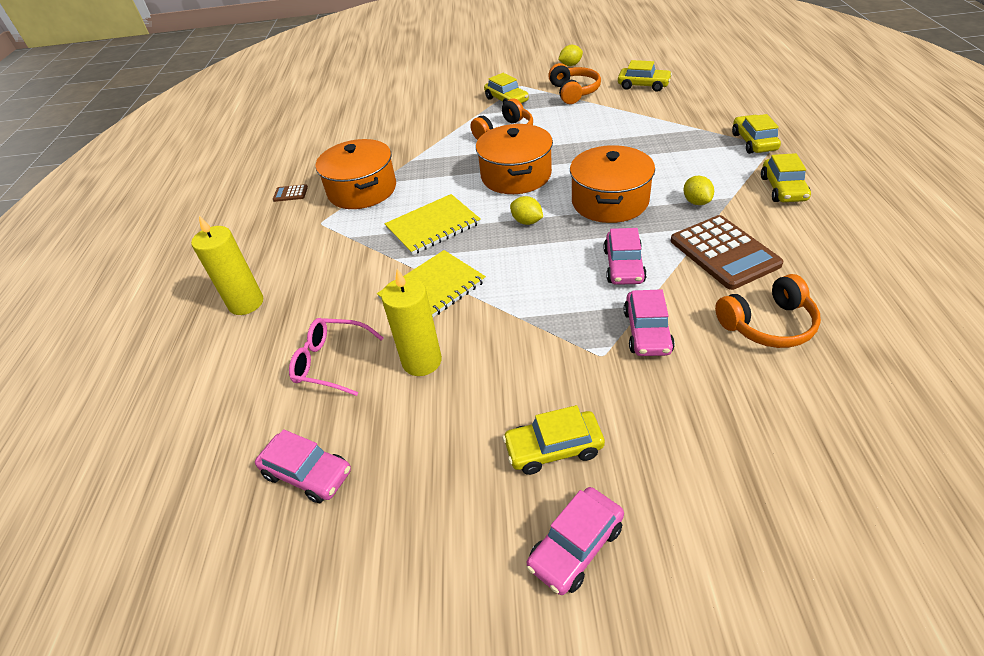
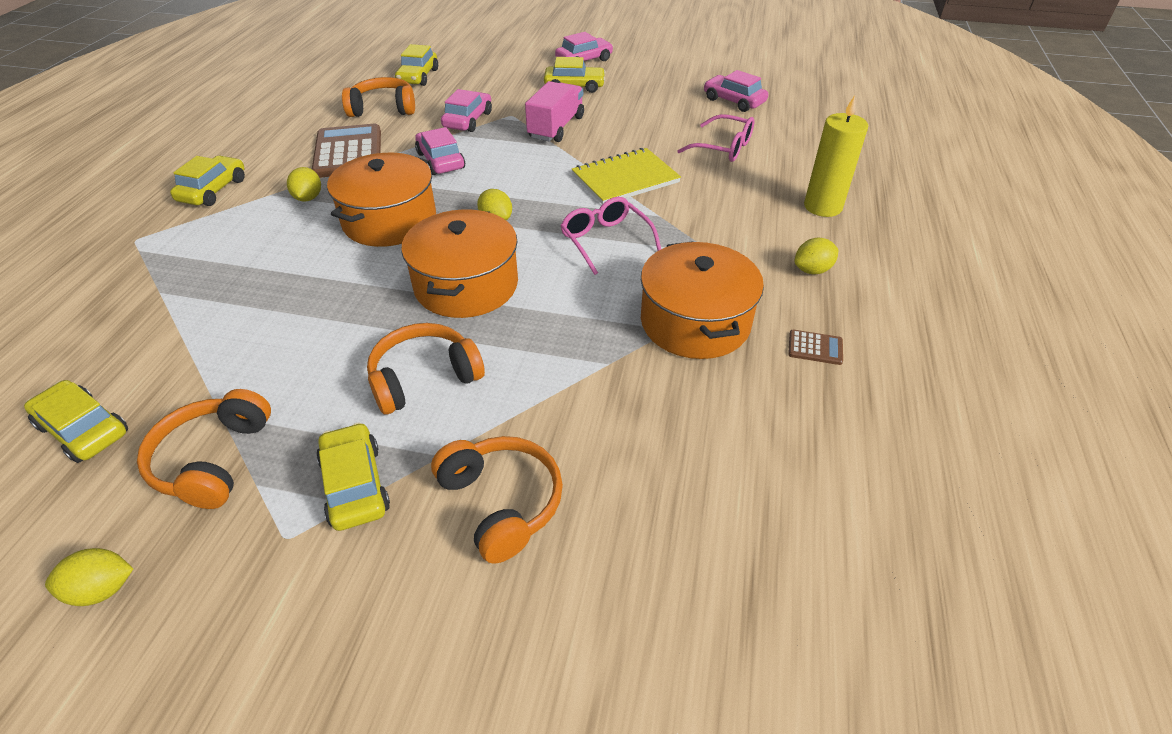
camera: 170 degrees left, 0 degrees up
(276, 241) = (812, 270): none -> yellow lemon
(422, 361) = (647, 135): yellow candle -> none
(433, 226) = (605, 241): yellow notebook -> pink glasses
(442, 109) = (502, 502): none -> orange headphones
(534, 346) = (556, 127): none -> pink truck
(623, 266) = (440, 161): pink car -> pink car turned 45 degrees counterclockwise
(753, 142) = (141, 251): yellow car -> yellow car (418, 76)

